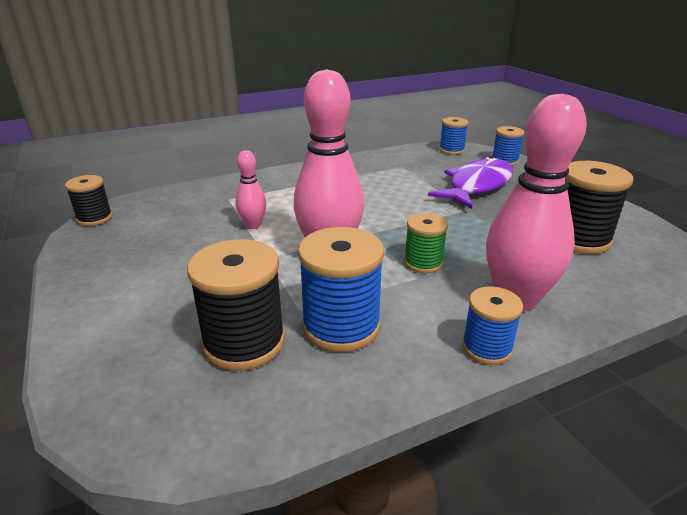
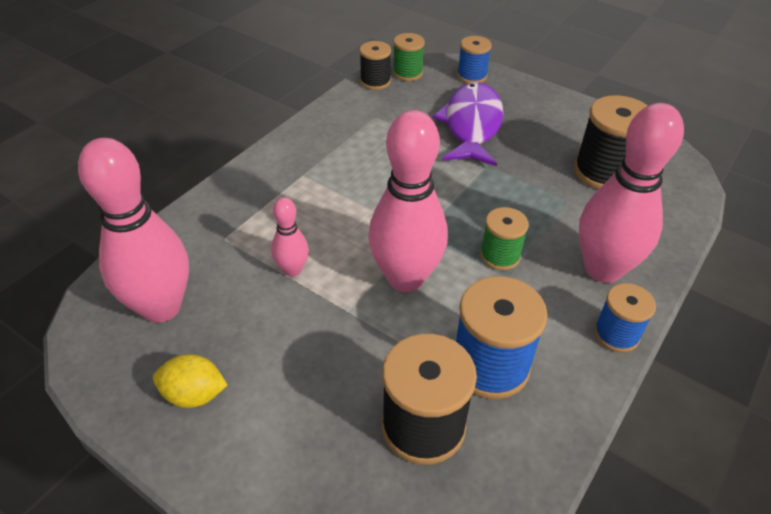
camera: 30 degrees left, 15 degrees up
(94, 218) = (83, 335): black spool -> black spool (375, 81)
(116, 266) = (194, 394): none -> yellow lemon
(151, 219) = (161, 307): none -> pink bowling pin
(451, 150) = (407, 73): blue spool -> green spool

